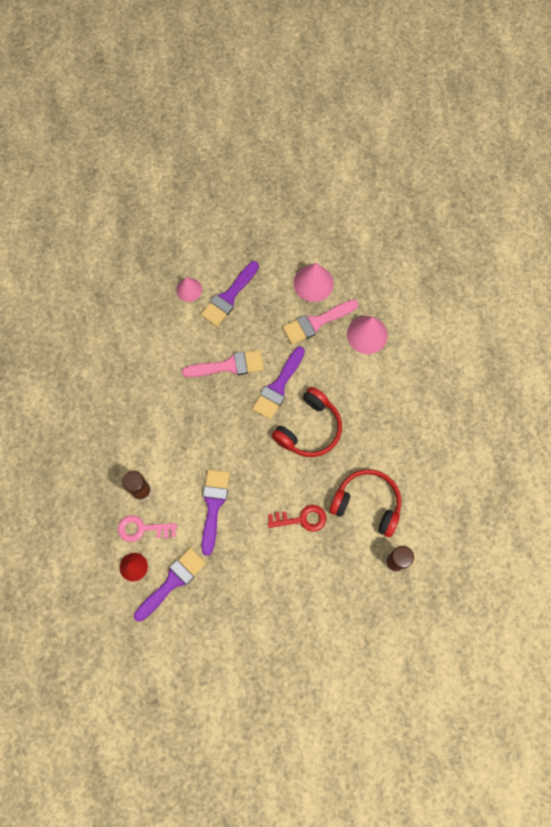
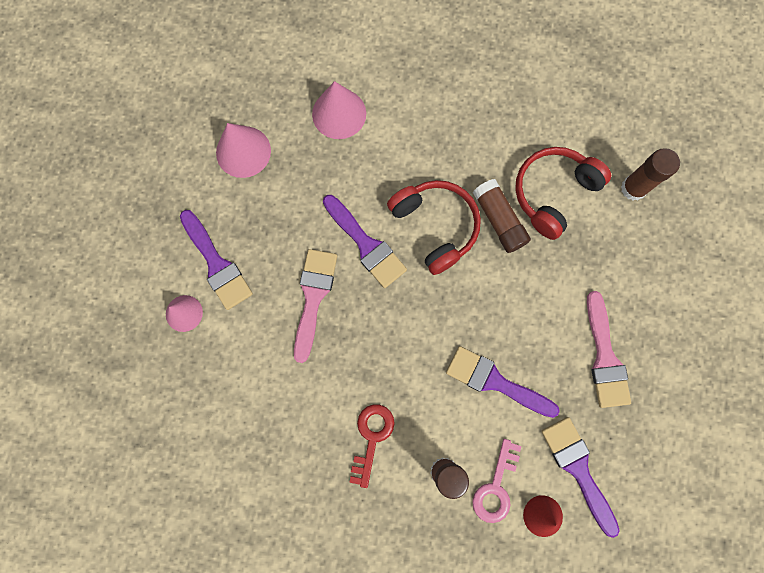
camera: 70 degrees left, 5 degrees up
(301, 519) = (547, 277): red key -> red key (371, 438)
(316, 322) = (298, 167): pink brush -> pink brush (605, 357)
(331, 471) = (499, 220): none -> brown glue stick

